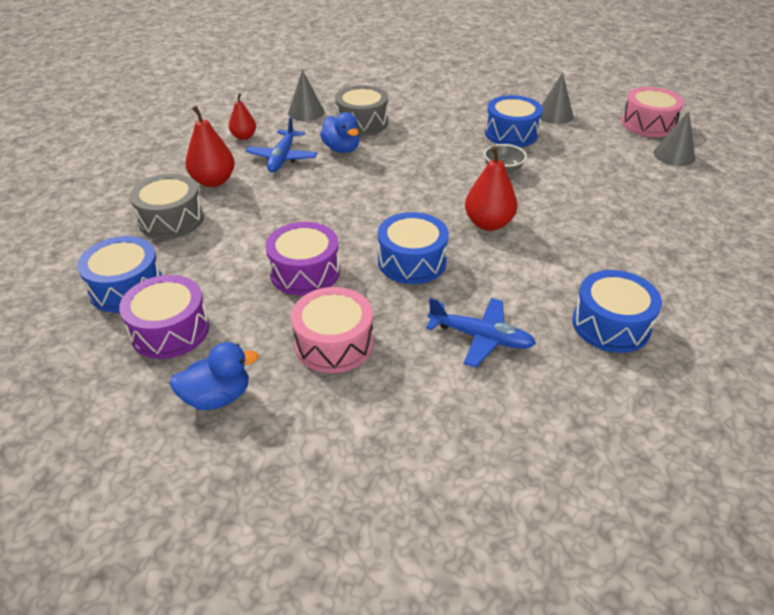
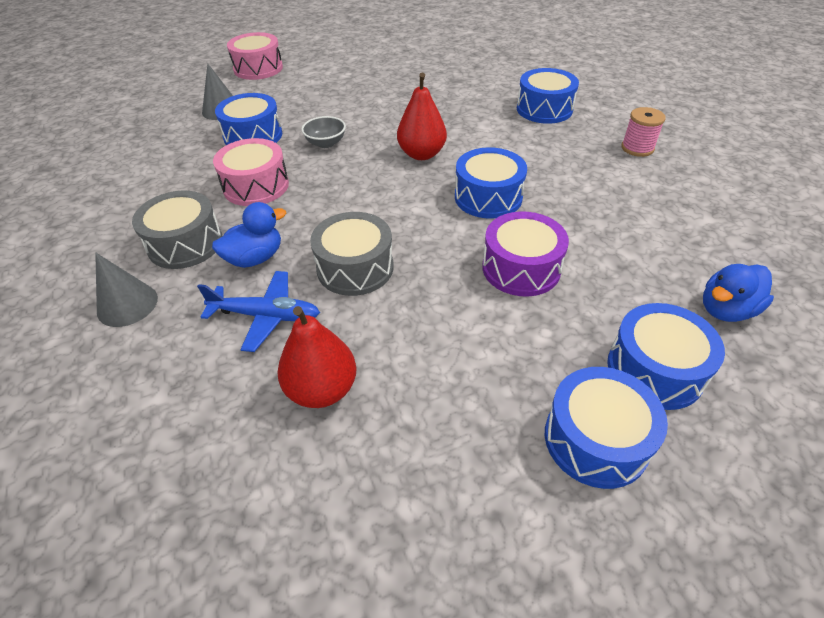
camera: 90 degrees left, 5 degrees up
(170, 330) = (655, 370): purple drum -> blue drum
(171, 219) = (428, 423): grey drum -> grey drum (355, 268)
(217, 397) = (726, 310): blue duck -> blue duck turned 105 degrees counterclockwise
(244, 137) = (185, 373): red pear -> none
(334, 343) = (620, 239): pink drum -> pink drum (256, 186)
(480, 337) = (579, 162): blue plane -> none
(520, 399) = (637, 148): none -> pink spool
(674, 155) = (315, 64): grey cone -> none

